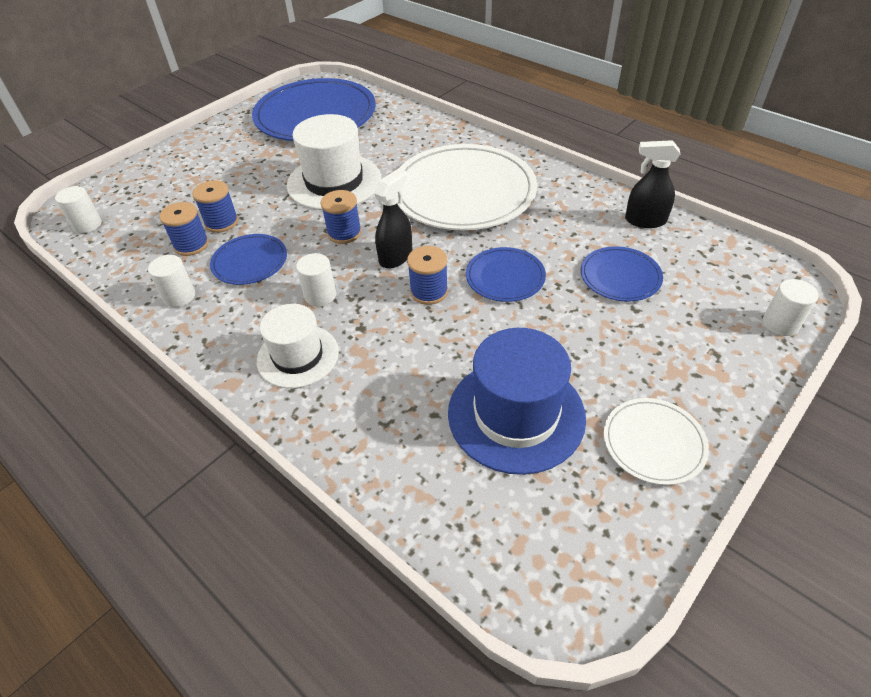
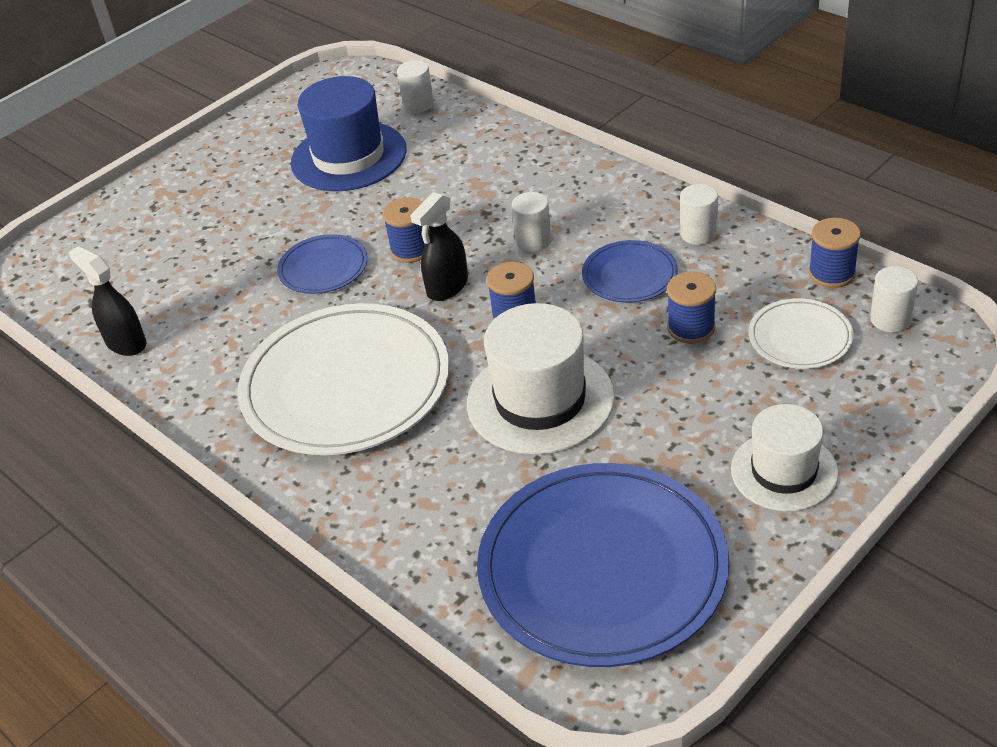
camera: 175 degrees left, 5 degrees down
(191, 245) = (717, 294): blue spool -> blue spool (831, 273)
(298, 356) = (546, 186): white hat -> white hat (784, 471)
(620, 276) = (197, 272): blue plate -> none
(645, 220) = (126, 343): black spray bottle -> black spray bottle turned 150 degrees counterclockwise
(653, 442) = (247, 146): white plate -> white plate (800, 337)
(780, 324) = (73, 233): white cylinder -> white cylinder (418, 104)

